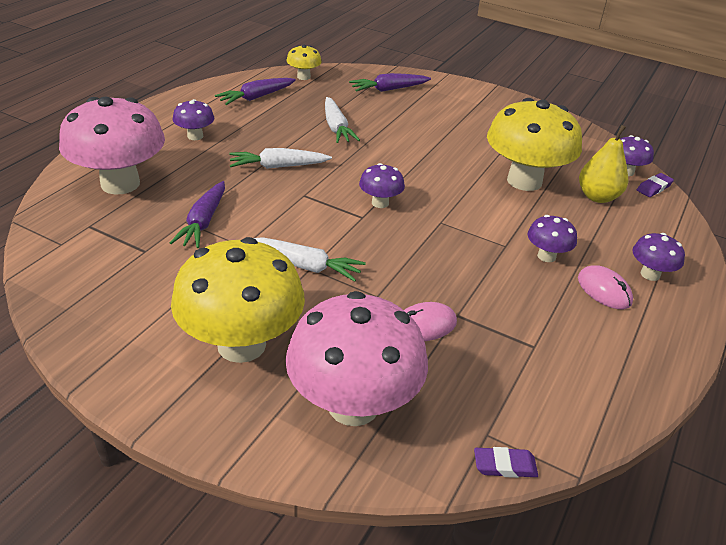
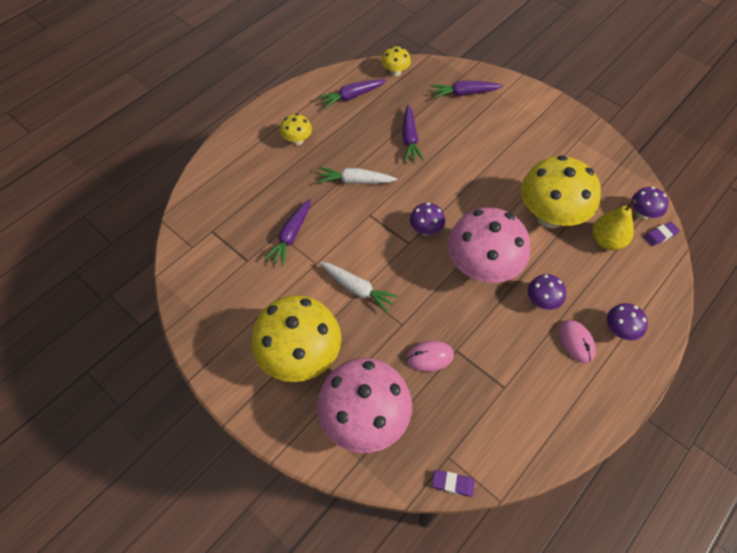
camera: 15 degrees right, 20 degrees up
(120, 184) = (237, 189): pink mushroom -> pink mushroom (482, 268)
(195, 136) = (297, 140): purple mushroom -> yellow mushroom
(336, 127) = (410, 139): white carrot -> purple carrot

